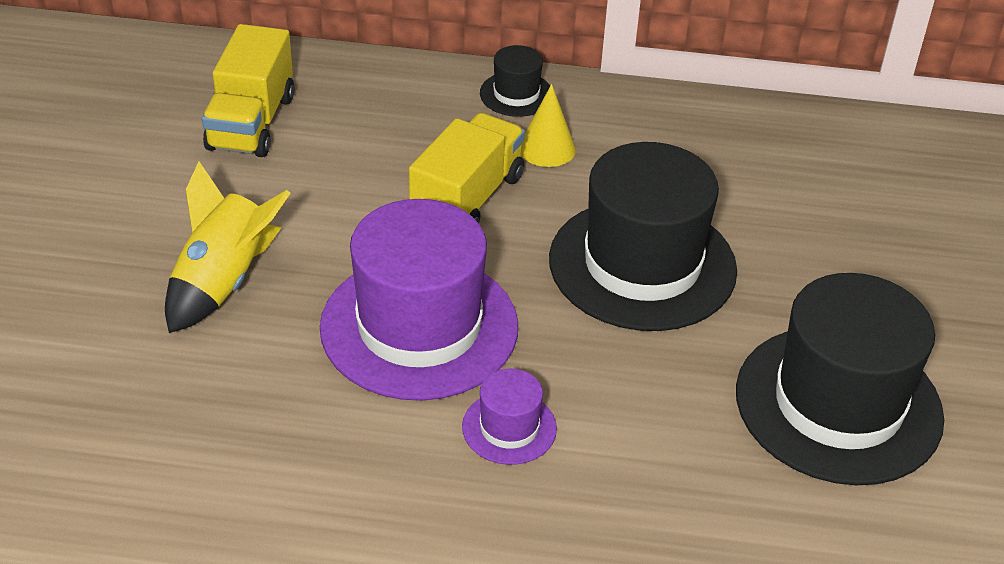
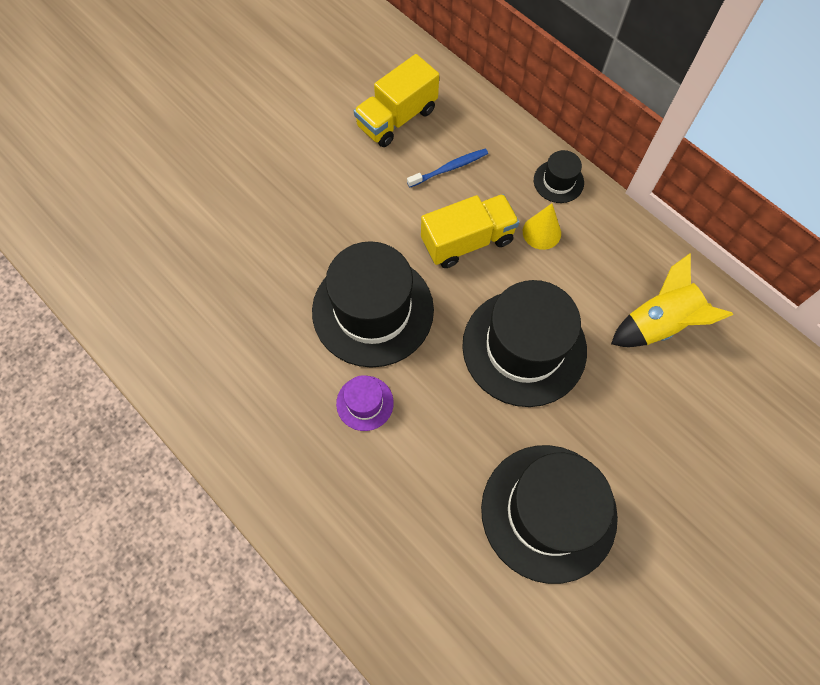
camera: 40 degrees right, 25 degrees up
(224, 282) = (303, 219): yellow rocket -> yellow rocket (658, 323)
(372, 140) = (450, 168): none -> blue toothbrush
(419, 327) = (373, 310): purple hat -> black hat

